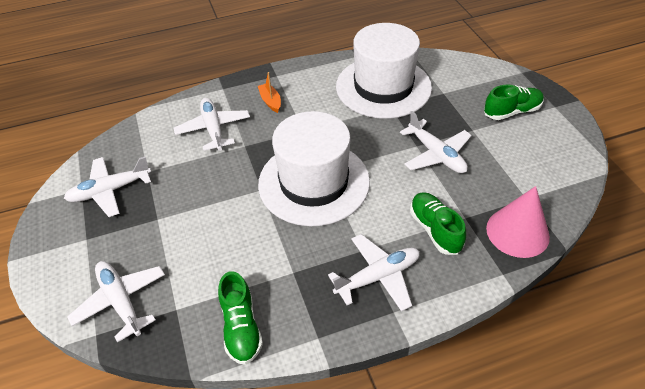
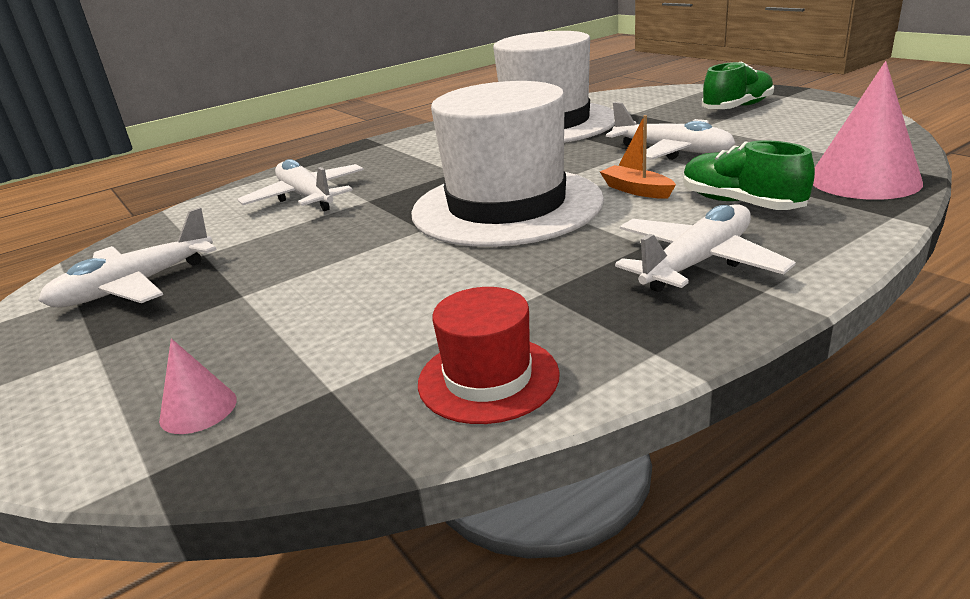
camera: 15 degrees left, 20 degrees down
(121, 301) = (198, 409): white plane -> pink cone
(241, 327) = (488, 378): green shoe -> red hat
(270, 101) = (386, 161): orange boat -> orange boat (636, 190)

